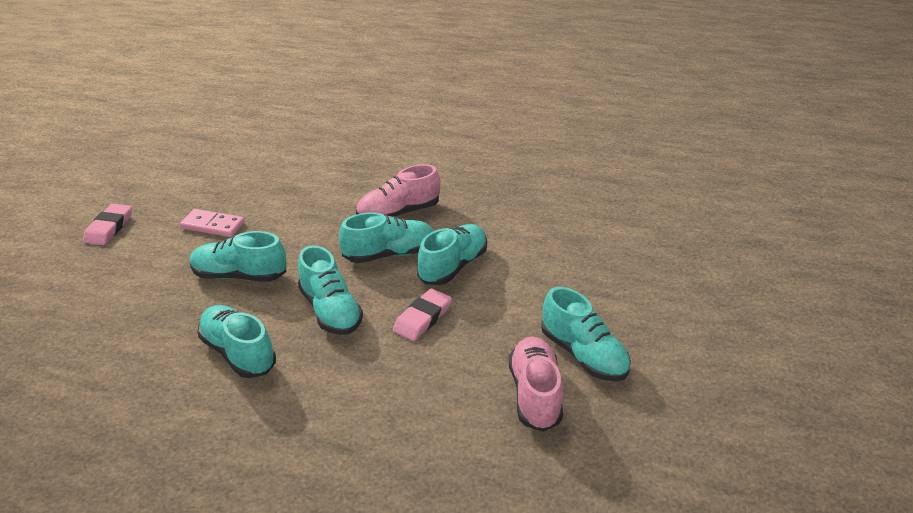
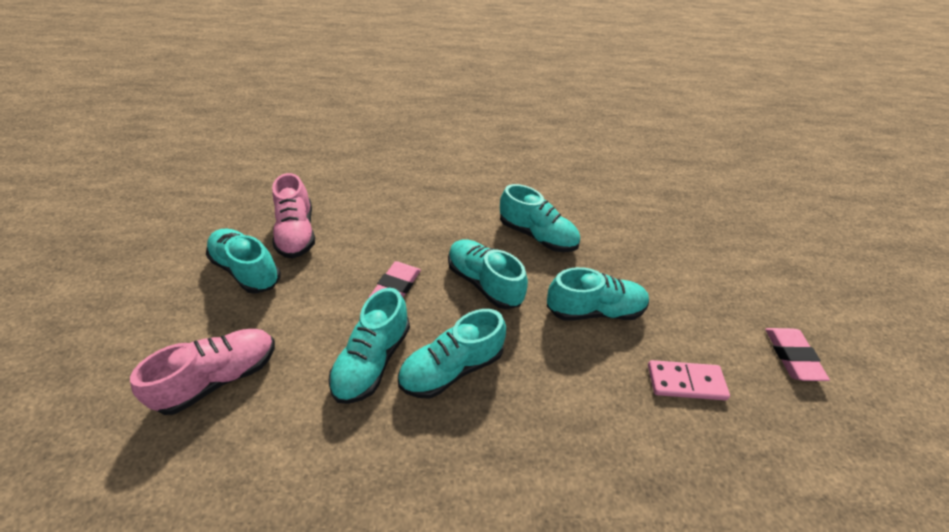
camera: 165 degrees right, 10 degrees up
(398, 213) = (464, 457): pink shoe -> pink shoe (220, 378)

